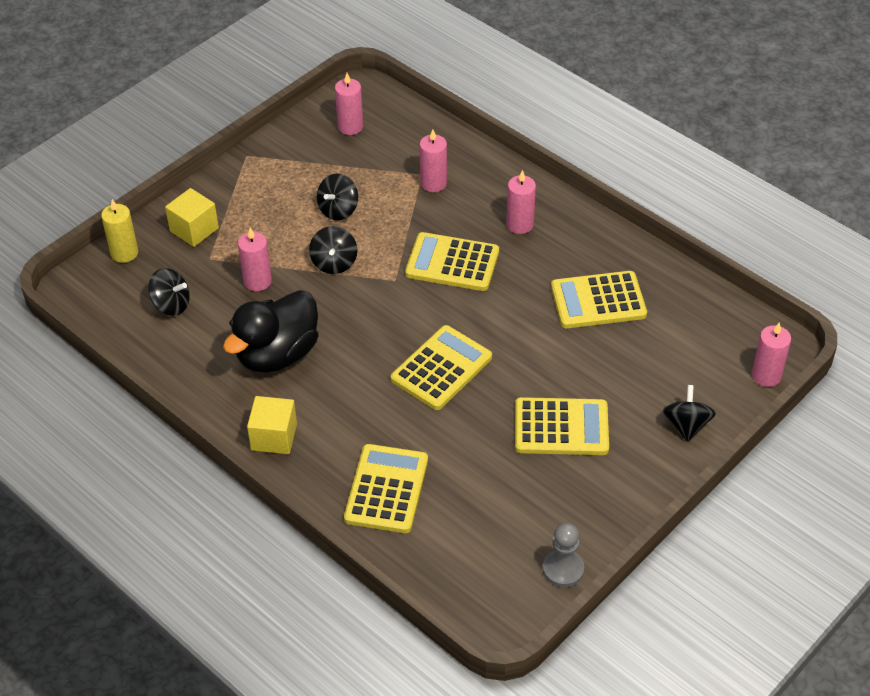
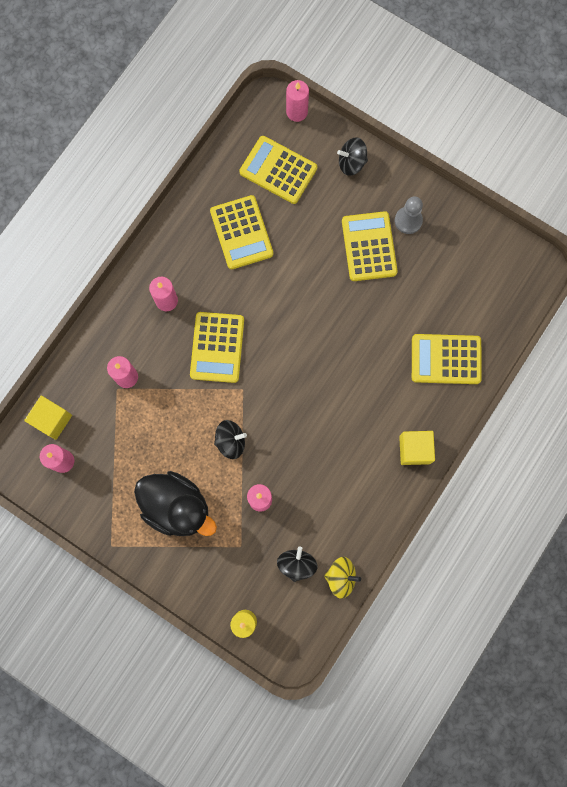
camera: 100 degrees left, 30 degrees up
(142, 343) = (341, 577): none -> yellow spinning top
(194, 229) = (209, 568): yellow cube -> yellow cube (52, 420)
(277, 354) = (335, 465): black duck -> black duck (177, 507)
(338, 210) = (169, 450): black spinning top -> none
(441, 368) = (328, 339): yellow calculator -> yellow calculator (278, 170)
(563, 569) = (488, 233): grey pawn -> grey pawn (408, 220)

